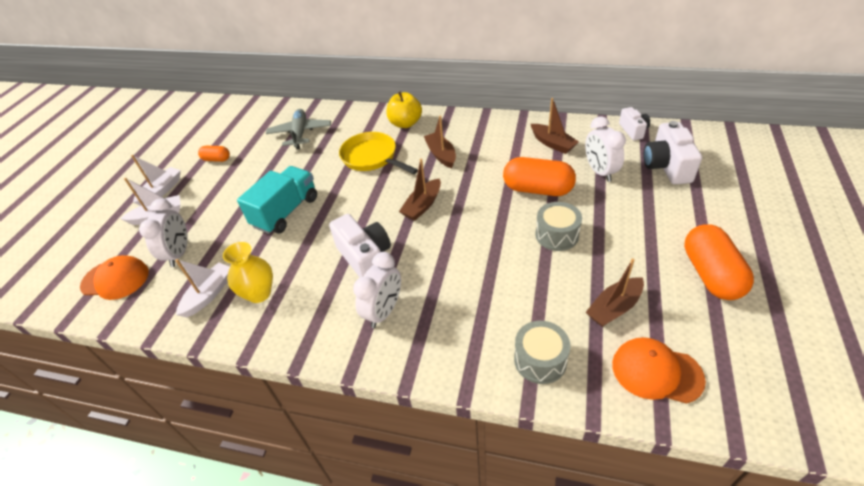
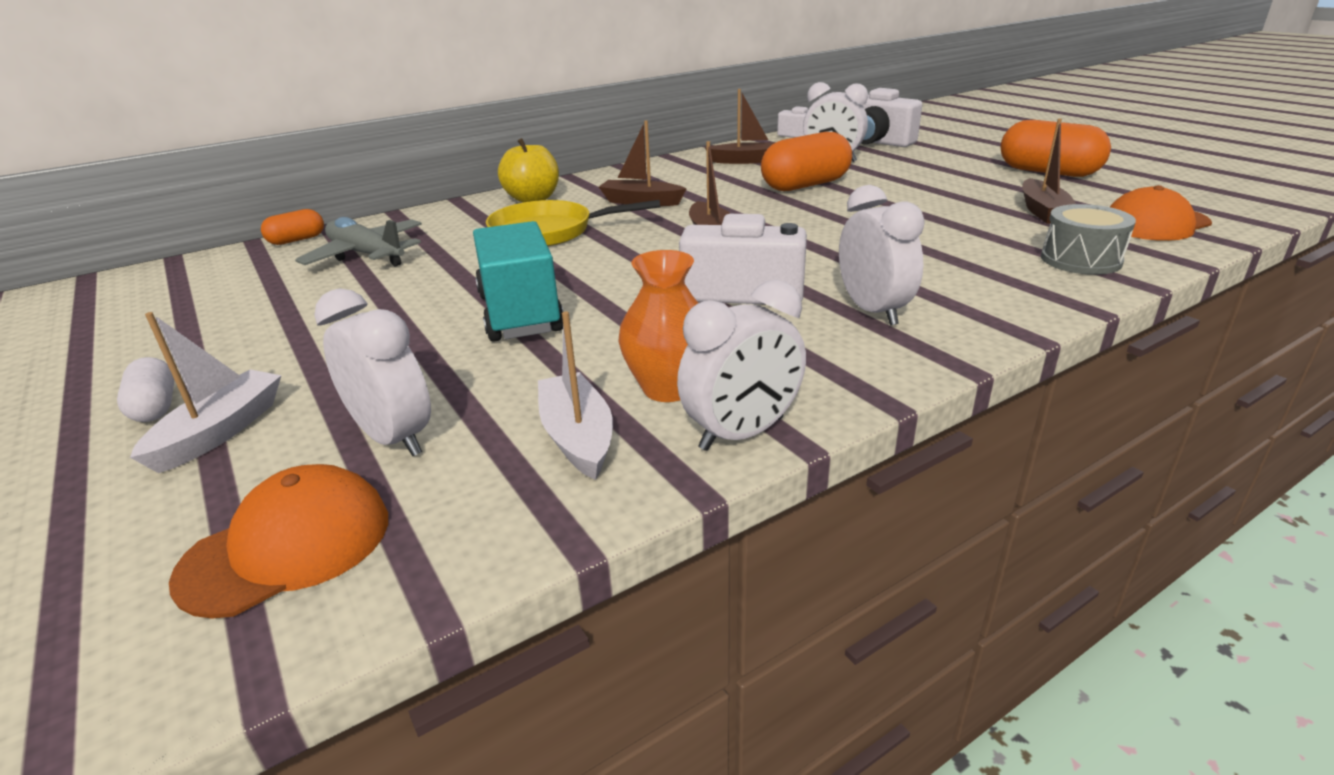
camera: 50 degrees left, 15 degrees down
(161, 191) = (155, 407): white boat -> white capsule
(216, 159) = (231, 329): orange capsule -> orange capsule (297, 240)
(241, 335) = (742, 434): none -> white clock
(259, 293) = (668, 388): yellow vase -> orange vase
(557, 235) = (894, 199): grey drum -> none

